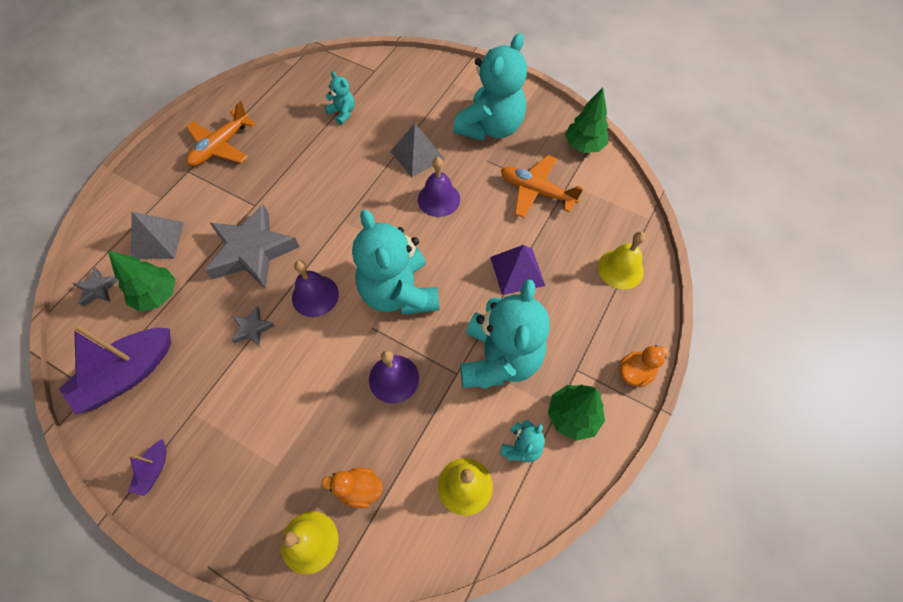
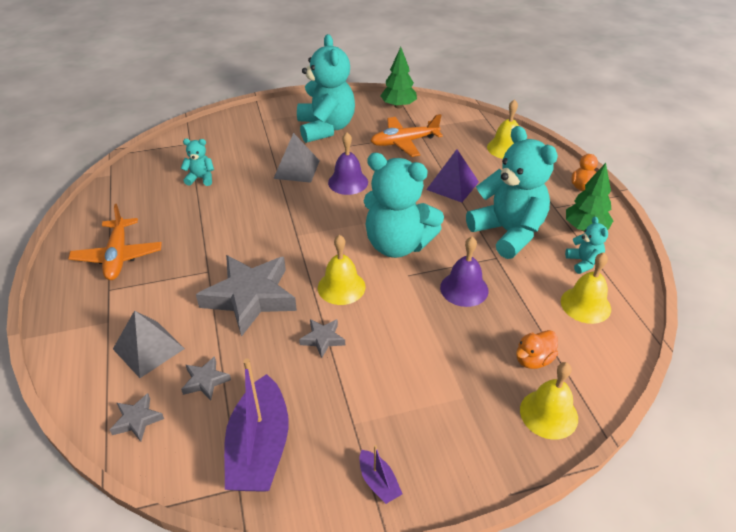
camera: 45 degrees left, 20 degrees down
(157, 295) = (205, 381): green tree -> grey star
(315, 295) = (341, 287): purple bell -> yellow bell

